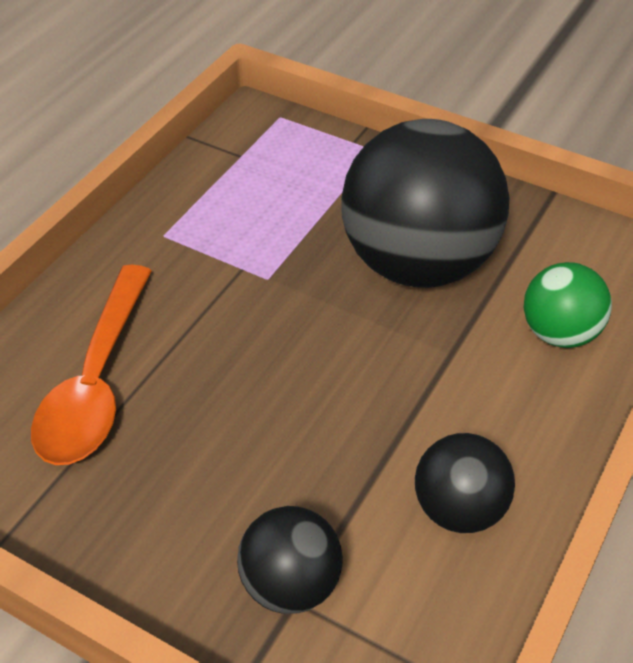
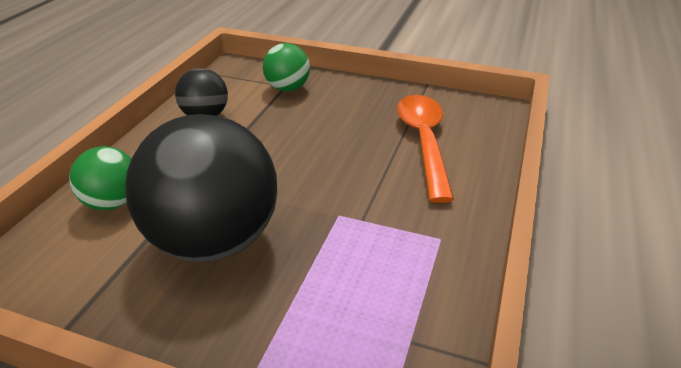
camera: 170 degrees right, 10 degrees down
(290, 584) = (287, 88): black ball -> green ball

